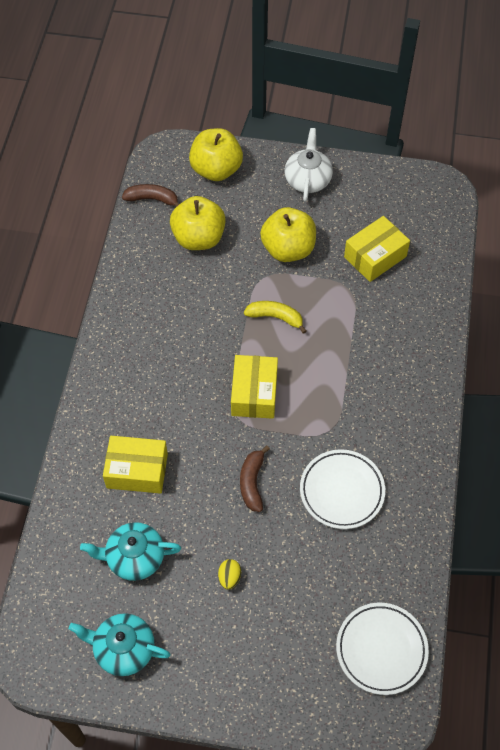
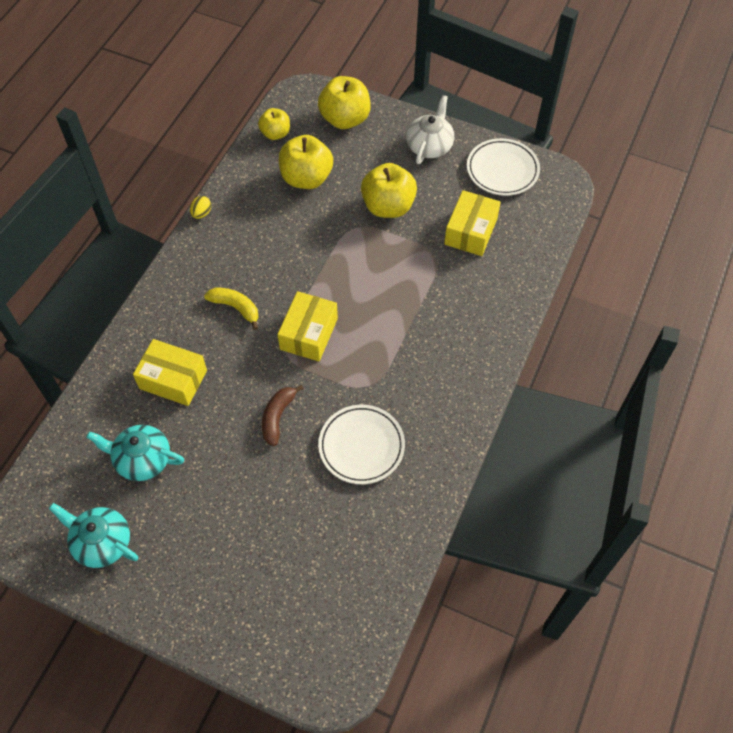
camera: 15 degrees right, 0 degrees up
(152, 199) = (275, 133): brown banana -> yellow apple
(229, 577) = (224, 501): yellow egg -> yellow egg (201, 213)
(275, 317) = (354, 267): yellow banana -> yellow banana (236, 308)
(375, 257) = (471, 231): yellow box -> yellow box turned 45 degrees counterclockwise
(381, 649) = (347, 609): white plate -> white plate (502, 170)

